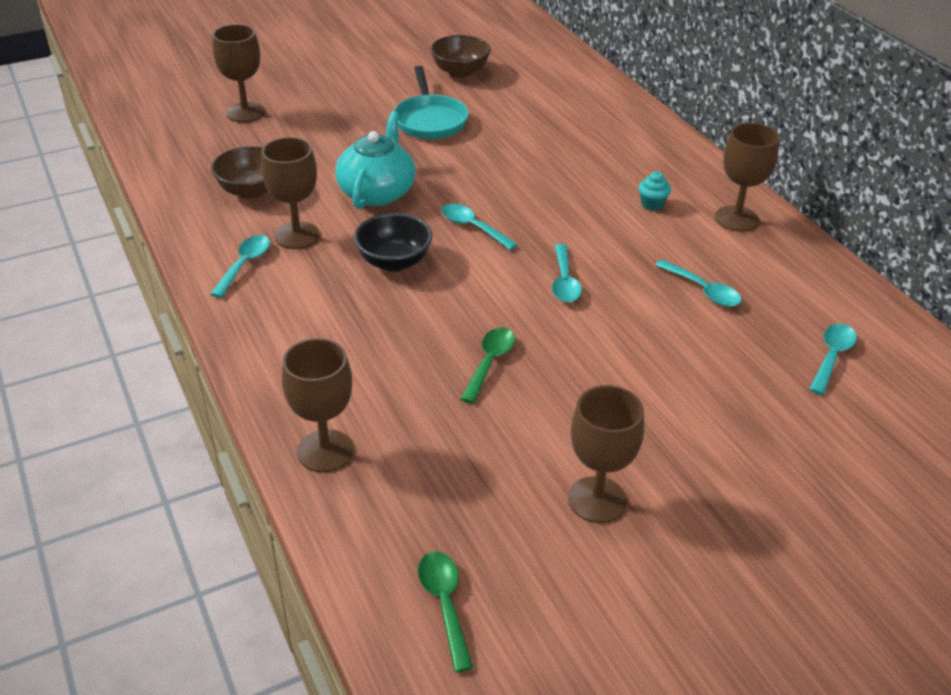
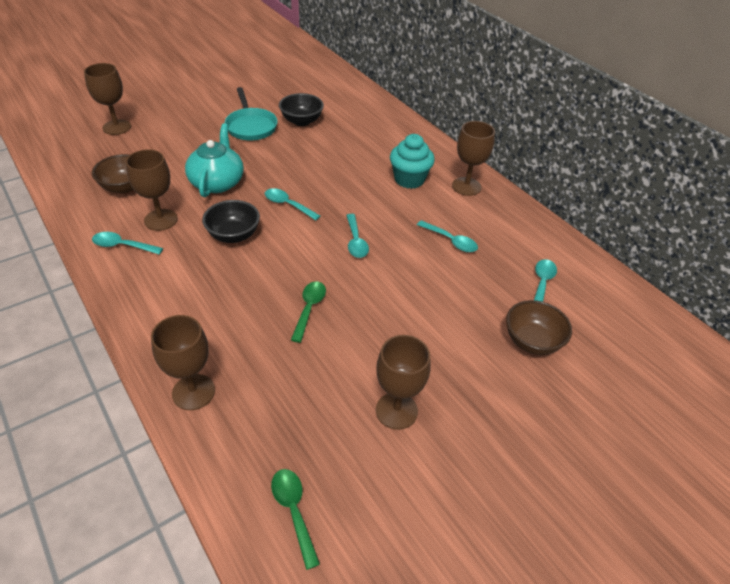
camera: 10 degrees left, 5 degrees up
(244, 265) = (123, 246): turquoise spoon -> turquoise spoon turned 90 degrees counterclockwise
(460, 72) = (269, 90): brown bowl -> brown bowl (532, 341)
(503, 117) = (301, 121): none -> black bowl
(652, 204) = (409, 179): turquoise cupcake -> turquoise cupcake, size x1.99

